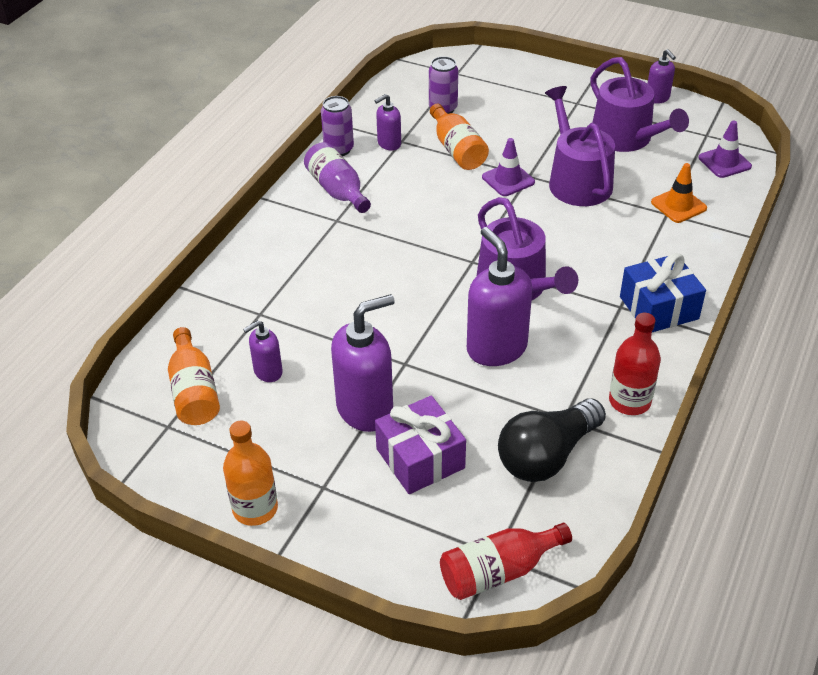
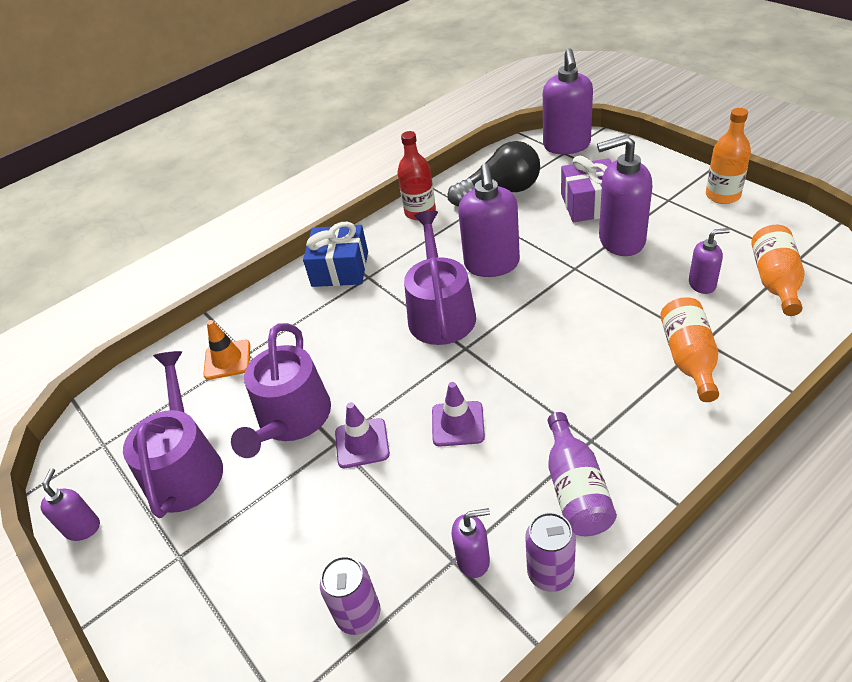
camera: 150 degrees left, 0 degrees up
(457, 150) = (389, 515): orange bottle -> orange bottle (689, 358)
(498, 571) = (566, 146): red bottle -> purple soap dispenser
(724, 162) = (131, 400): purple traffic cone -> purple traffic cone (458, 424)

